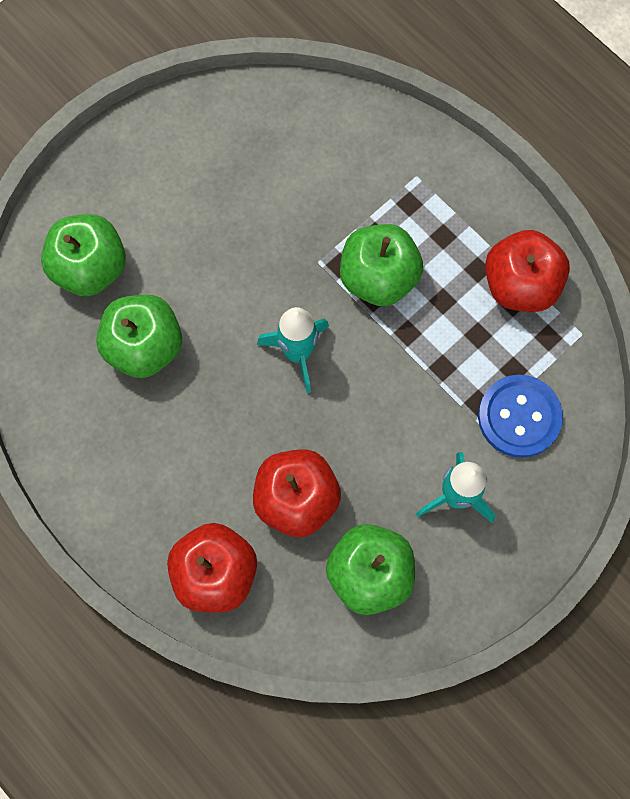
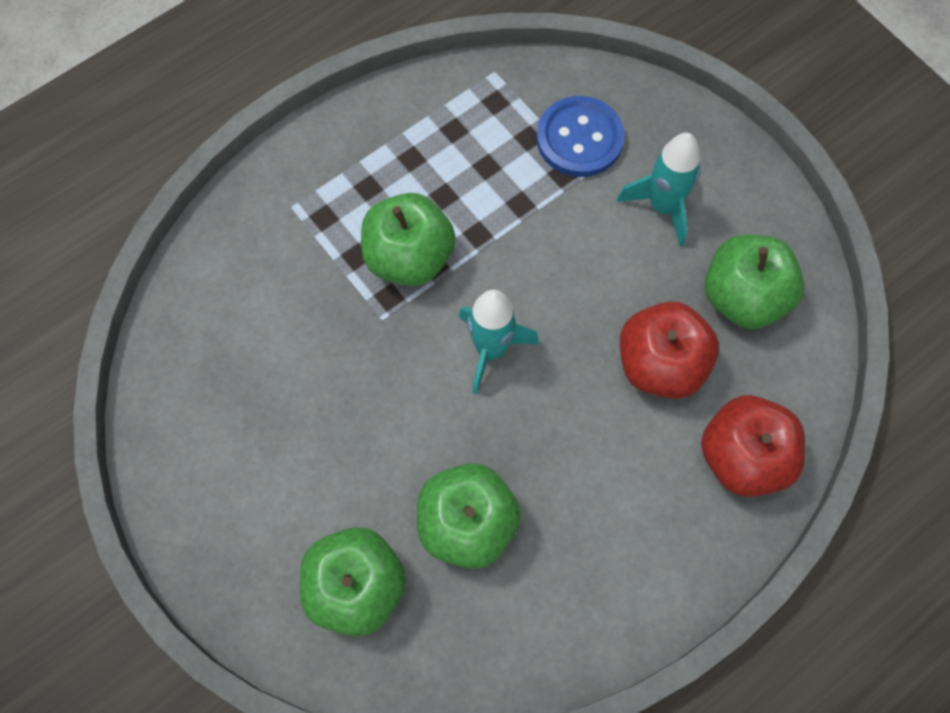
camera: 85 degrees left, 5 degrees down
(520, 284) = (433, 121): red apple -> none

